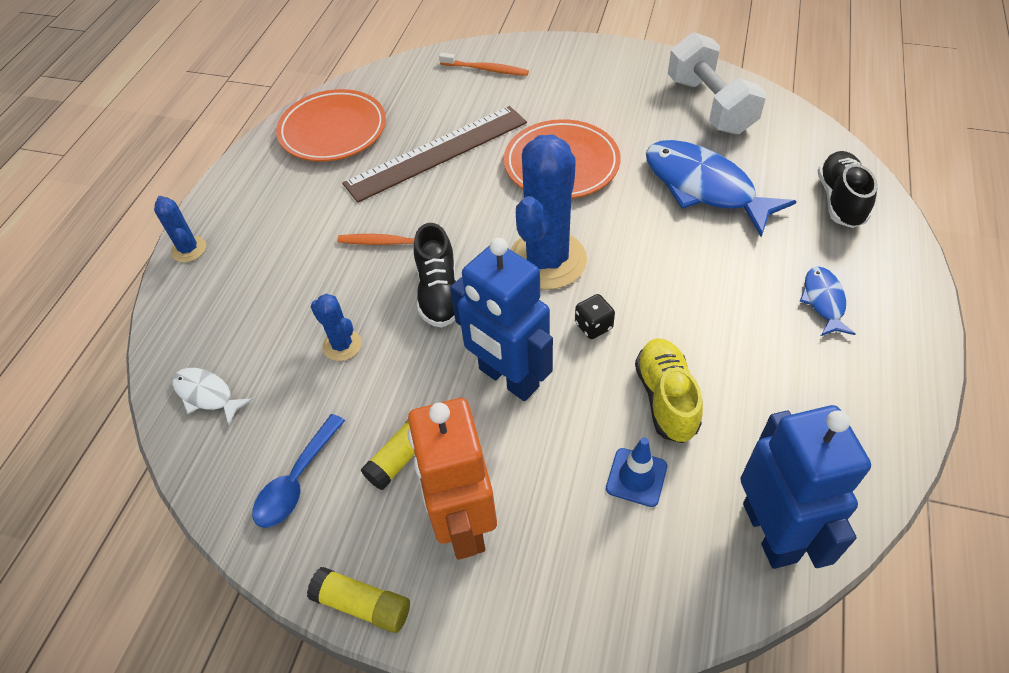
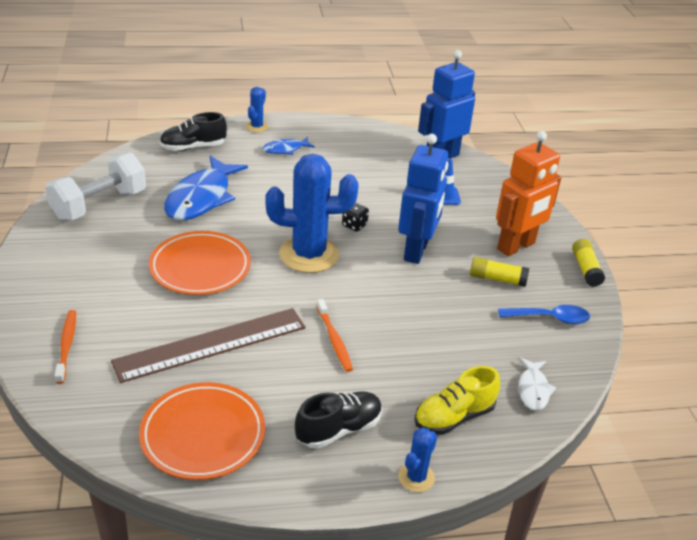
camera: 120 degrees left, 15 degrees down
(342, 345) = (444, 333): blue cactus -> blue cactus (257, 127)
(437, 152) = (211, 344): brown ruler -> brown ruler turned 60 degrees counterclockwise
(439, 293) = (369, 298): black shoe -> black shoe (339, 429)
(666, 398) = (389, 193): yellow shoe -> yellow shoe (454, 417)

